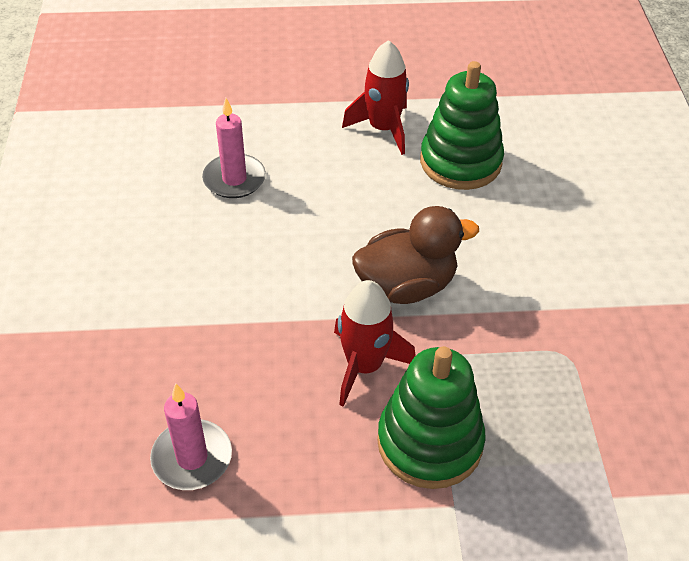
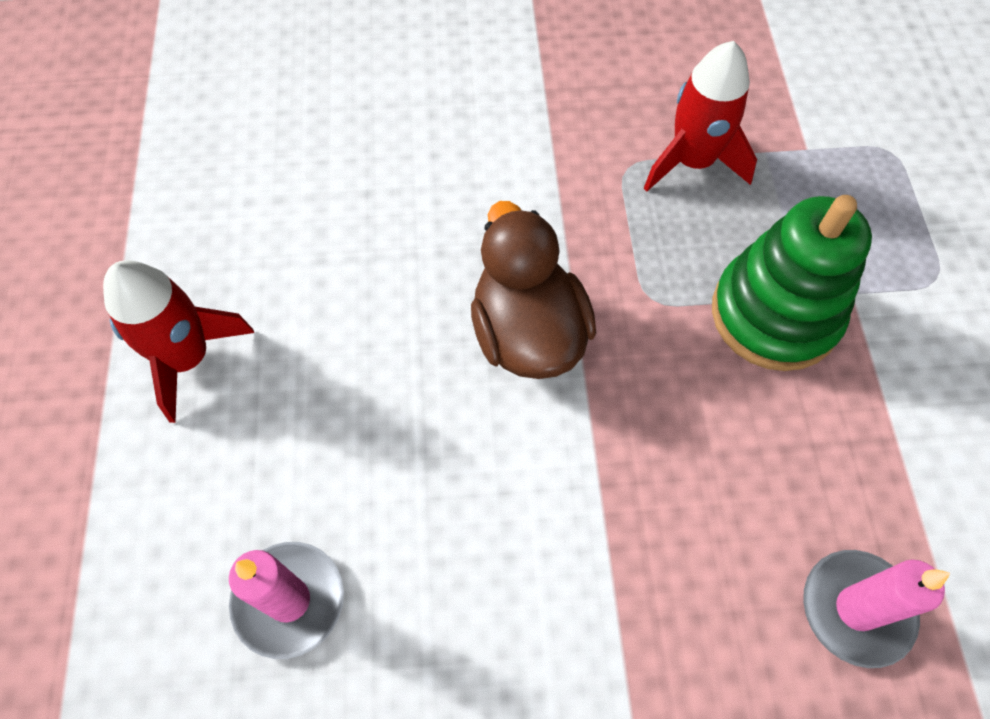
camera: 90 degrees left, 15 degrees up
(364, 366) = (671, 387): red rocket -> red rocket (692, 161)
(460, 162) = (279, 254): green stacking toy -> none

